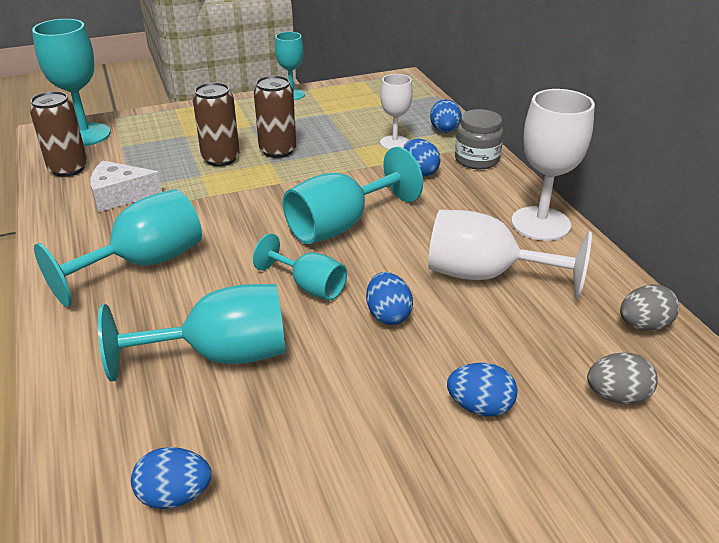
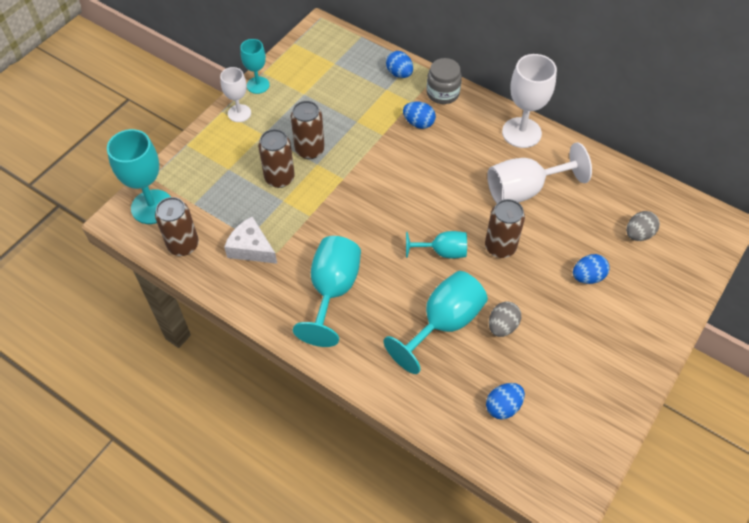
camera: 35 degrees left, 20 degrees up
(120, 196) = (251, 248): white cheese -> white cheese turned 75 degrees clockwise
(341, 225) = (415, 196): turquoise goblet -> none
(388, 315) = (500, 247): blue egg -> brown can
(394, 143) = (378, 102): white goblet -> white goblet (239, 113)
(643, 325) = (621, 182): grey egg -> grey egg (502, 326)

